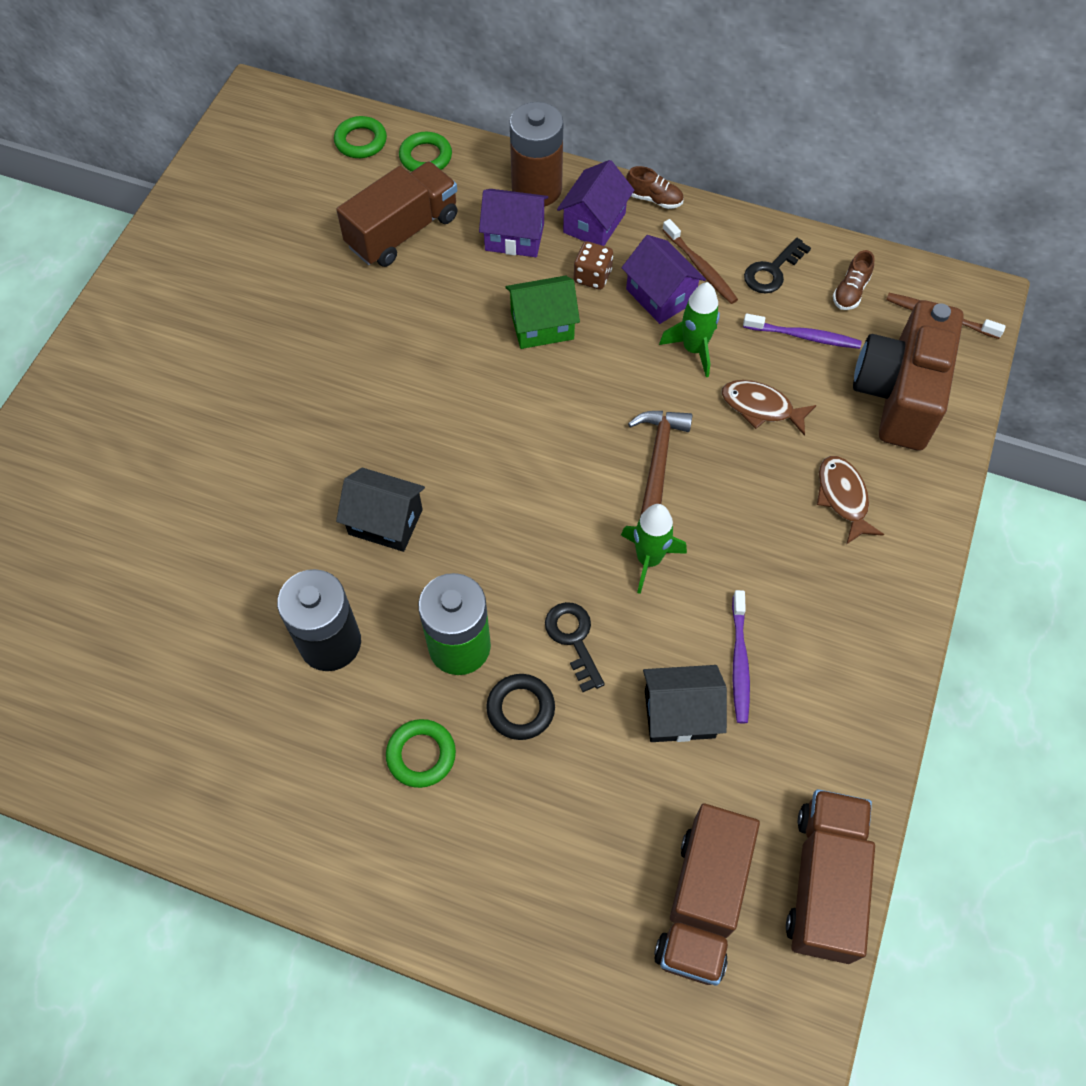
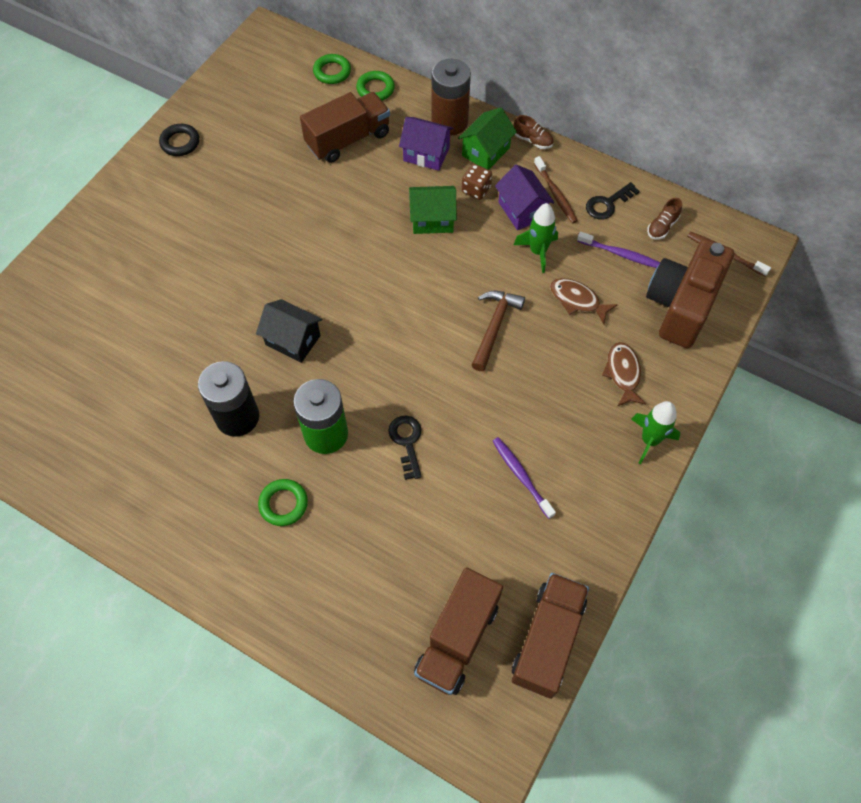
camera: 10 degrees right, 0 degrees up
(520, 709) = (359, 484): black ring -> black ring (180, 143)
(594, 223) = (485, 152): purple house -> green house
(649, 559) = (472, 395): green rocket -> green rocket (649, 440)
(679, 714) = (470, 506): black house -> none
(739, 661) = (521, 476): purple toothbrush -> purple toothbrush turned 135 degrees clockwise

